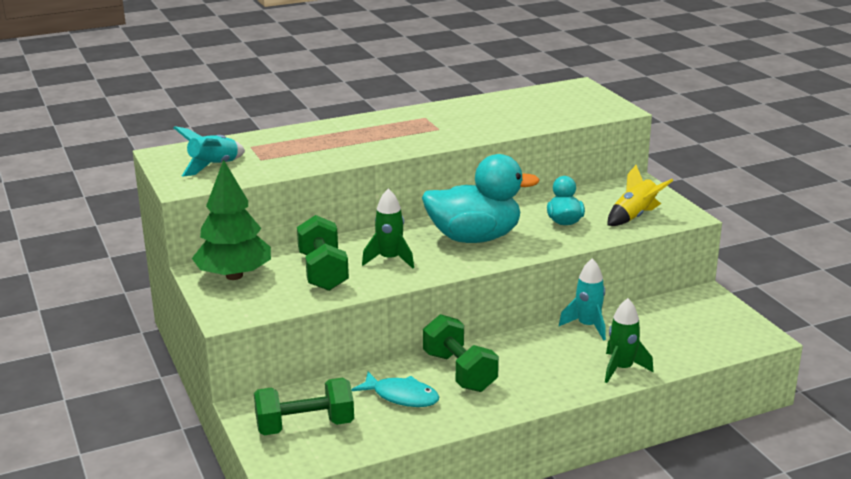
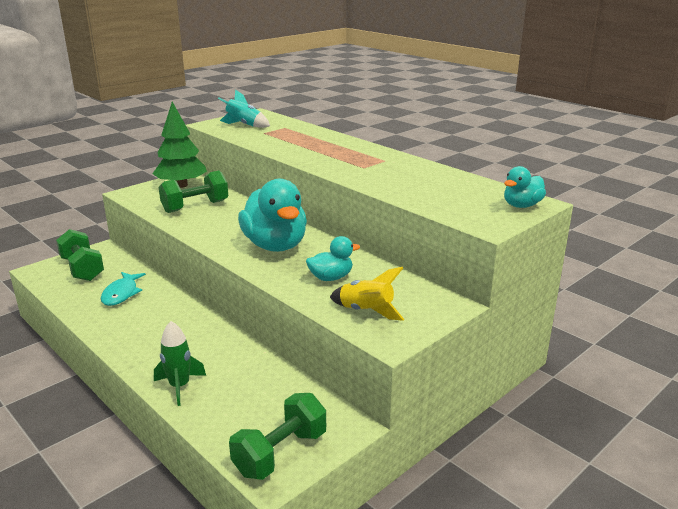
camera: 70 degrees right, 0 degrees up
(390, 259) = (223, 223): green rocket -> none
(459, 372) = (159, 310): green dumbbell -> green dumbbell (280, 453)
(582, 91) = (521, 205): none -> turquoise duck
(587, 326) = (251, 358): turquoise rocket -> none

